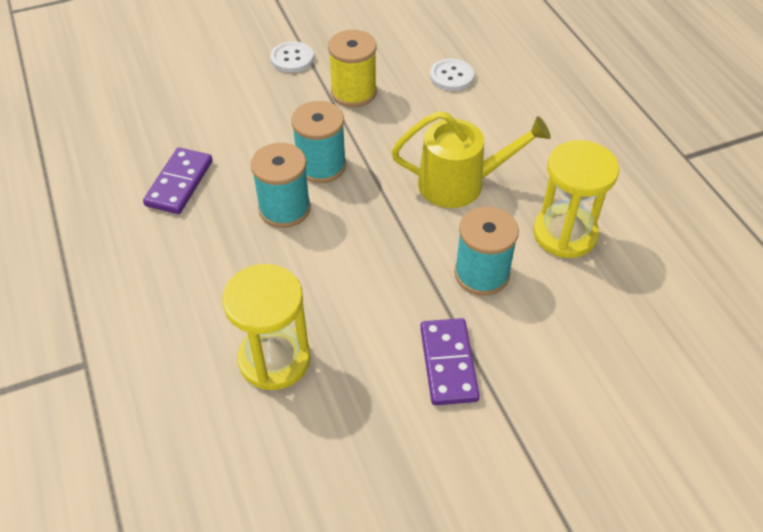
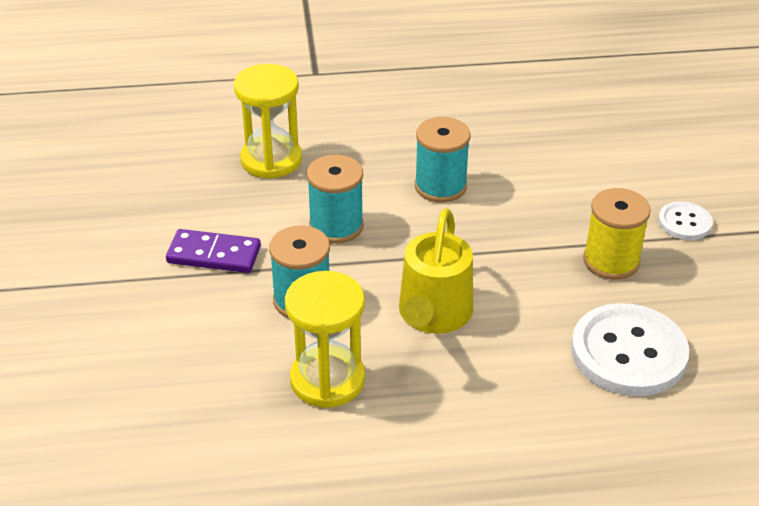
camera: 105 degrees right, 10 degrees down
(179, 183) = (497, 128): purple domino -> none
(321, 166) = (493, 218): turquoise spool -> turquoise spool (336, 226)
(451, 76) = (628, 352): white button -> white button, size x1.93

